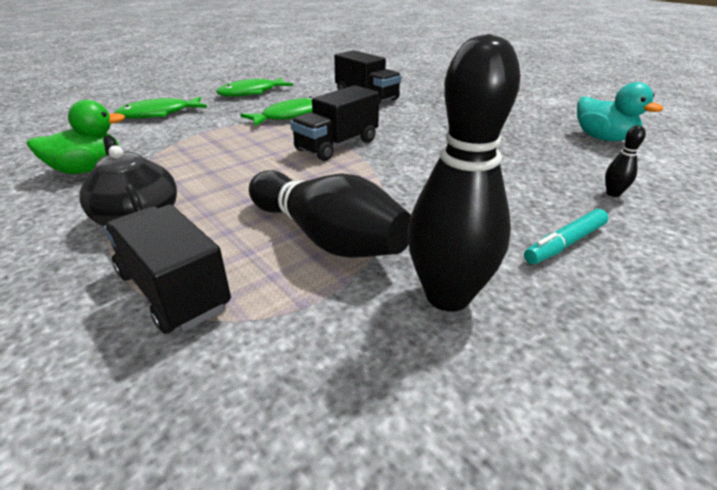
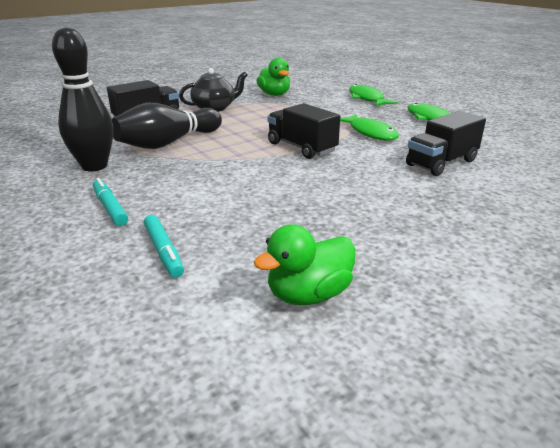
camera: 95 degrees right, 5 degrees down
(603, 138) = (308, 294): turquoise duck -> green duck
(613, 193) = (164, 251): black bowling pin -> turquoise marker

